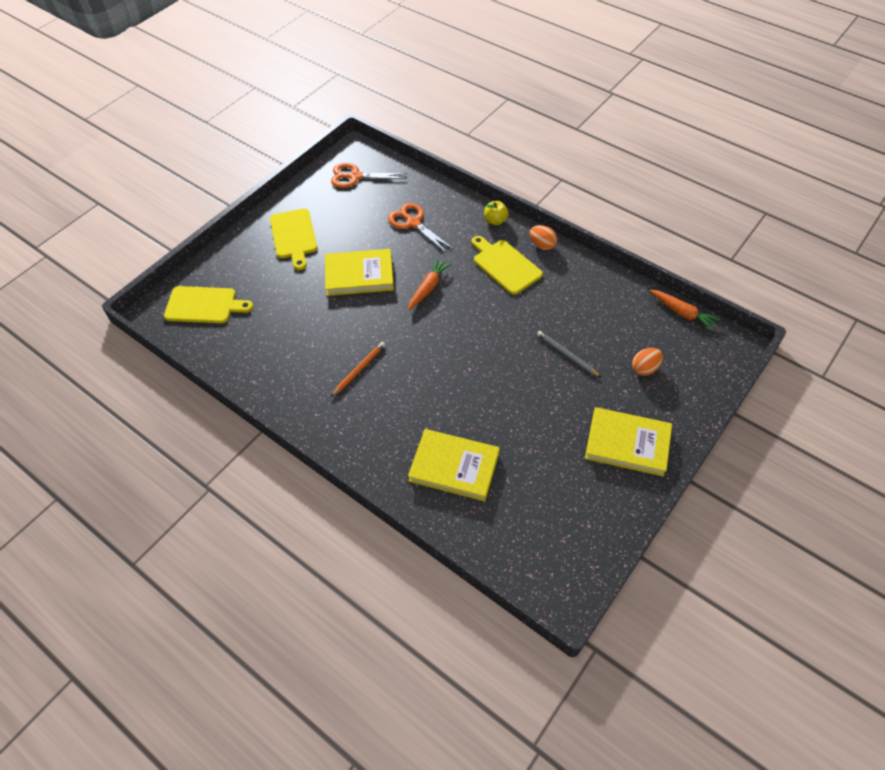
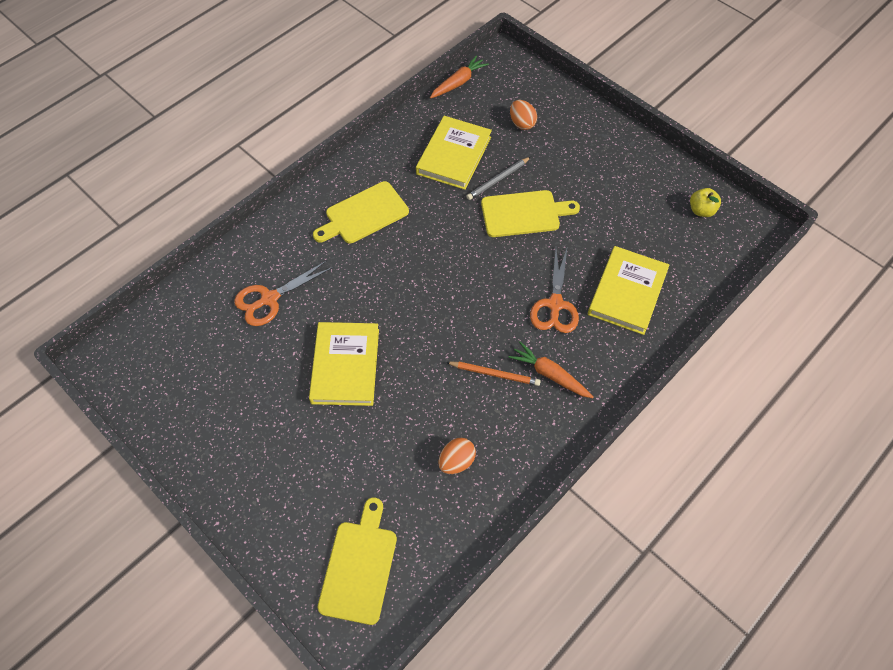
camera: 85 degrees left, 5 degrees up
(293, 236) = (254, 445): yellow cutting board -> yellow cutting board (524, 214)
(355, 176) = (158, 361): orange scissors -> orange scissors (555, 305)
(359, 369) = (494, 374): orange pencil -> orange pencil turned 150 degrees clockwise
(428, 288) = (382, 293): orange carrot -> orange carrot (549, 374)
(495, 220) = (290, 214): yellow apple -> yellow apple (701, 210)
(542, 245) = (341, 176): orange egg -> orange egg (456, 461)
(627, 443) = (605, 152): yellow book -> yellow book (454, 155)

